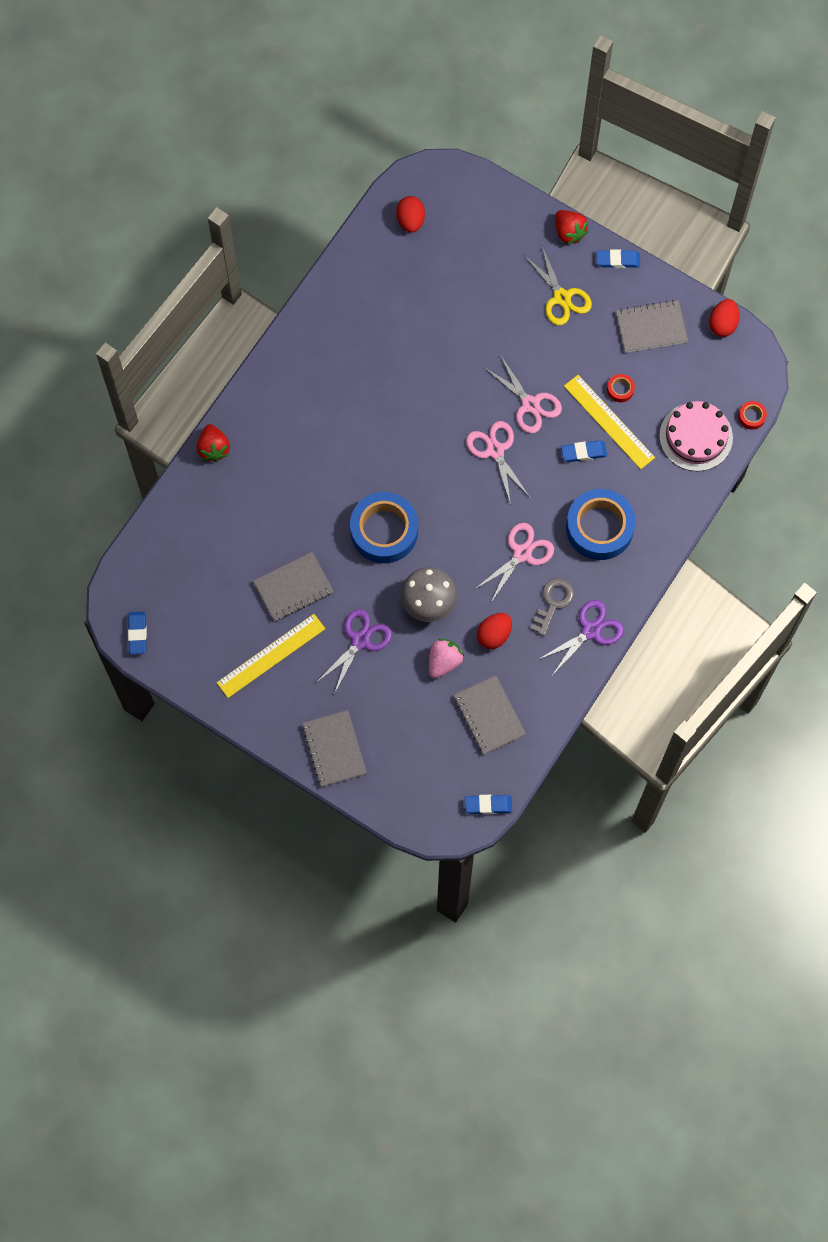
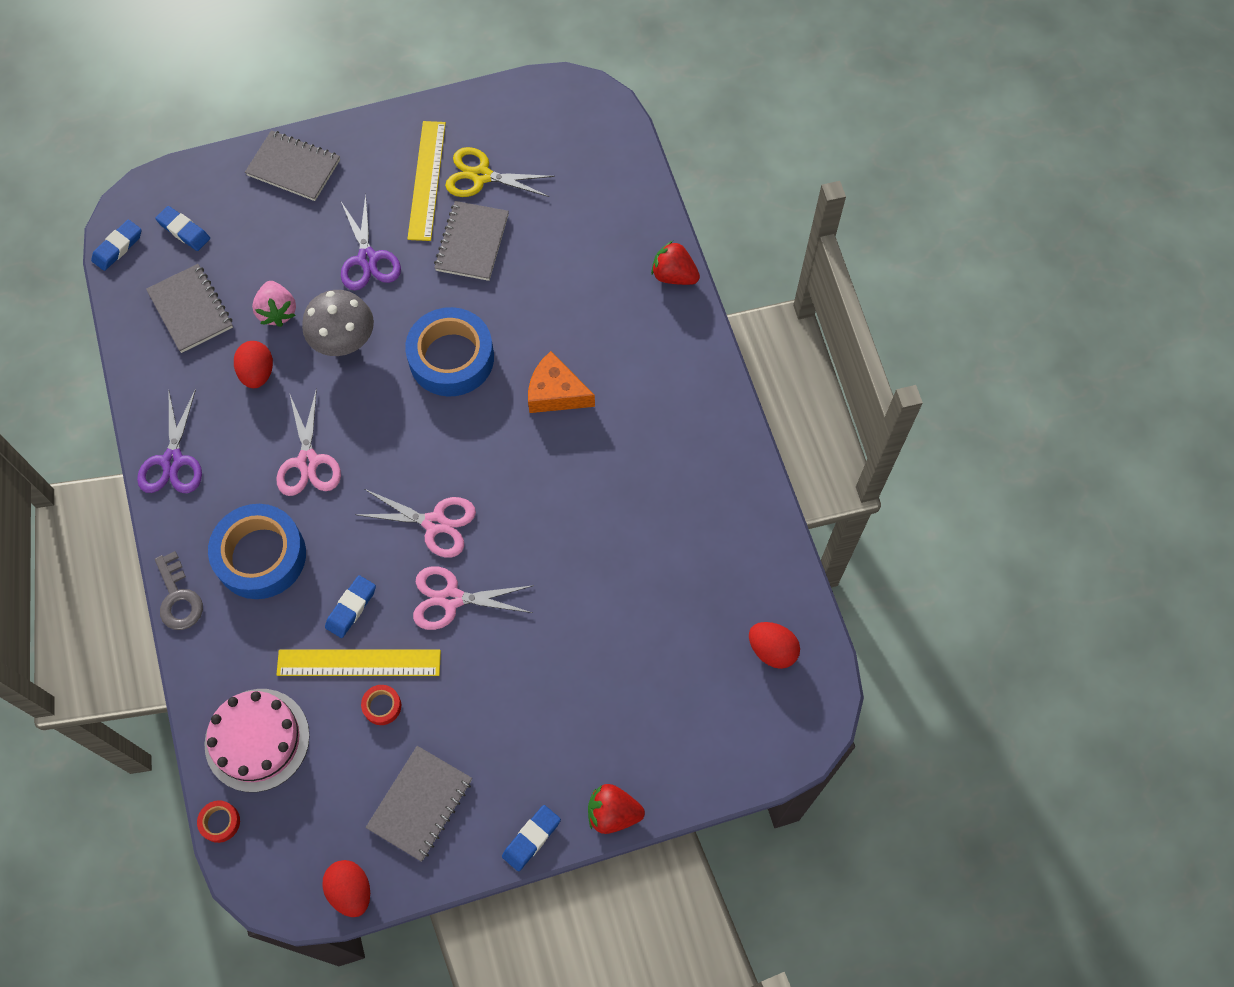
camera: 130 degrees right, 5 degrees down
(137, 634) = (549, 96): blue eraser -> blue eraser (184, 231)
(354, 452) = (556, 393): none -> orange cheese
(489, 716) = (191, 310): grey notebook -> grey notebook turned 45 degrees clockwise
(553, 602) = (233, 450): grey key -> grey key (178, 598)
(561, 297) = (541, 735): yellow scissors -> yellow scissors (481, 176)

